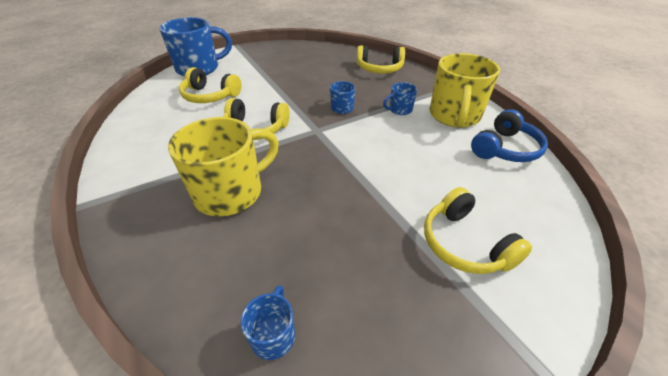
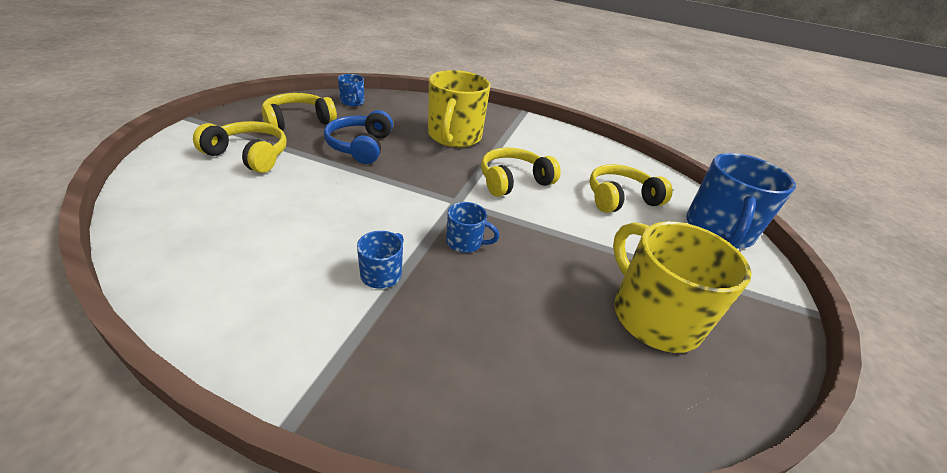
camera: 135 degrees right, 5 degrees down
(379, 69) = (507, 384): yellow headphones -> yellow headphones (298, 122)
(454, 116) = (283, 299): yellow mug -> yellow mug (653, 316)
(505, 148) = (191, 263): blue headphones -> blue headphones (360, 146)

